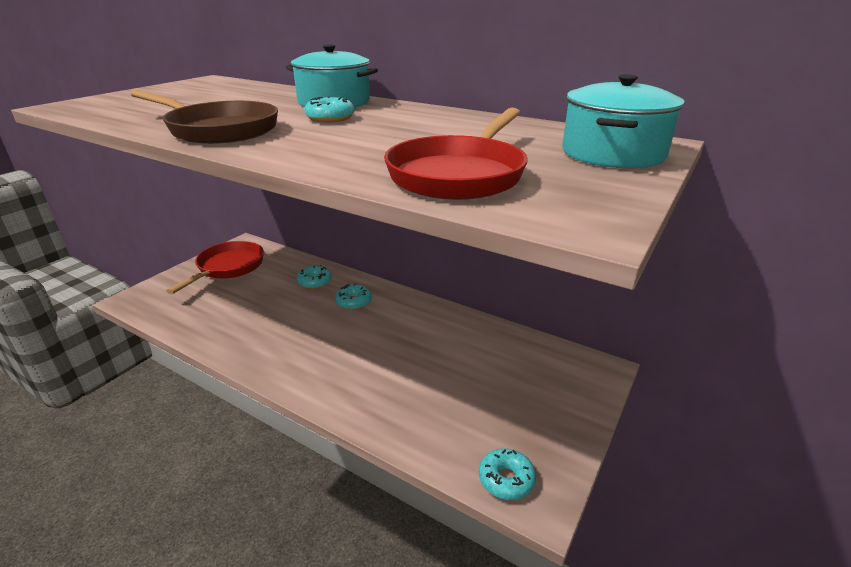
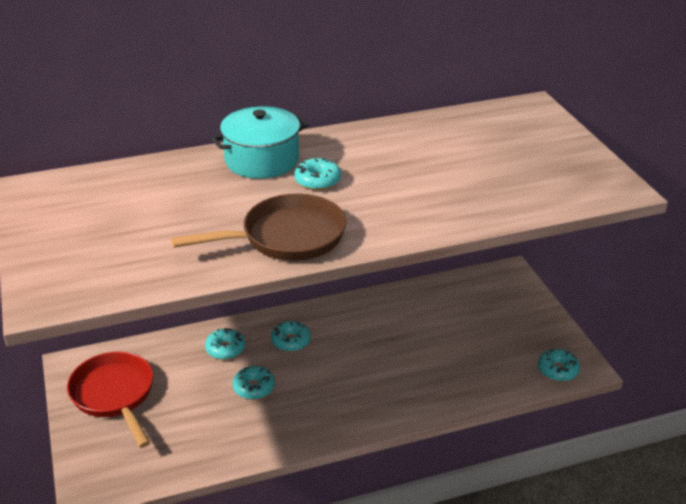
camera: 50 degrees left, 5 degrees up
(285, 311) = (254, 387): none -> turquoise donut
(459, 174) = (514, 188): red pan -> none
(612, 153) = (534, 128): turquoise pot -> none

